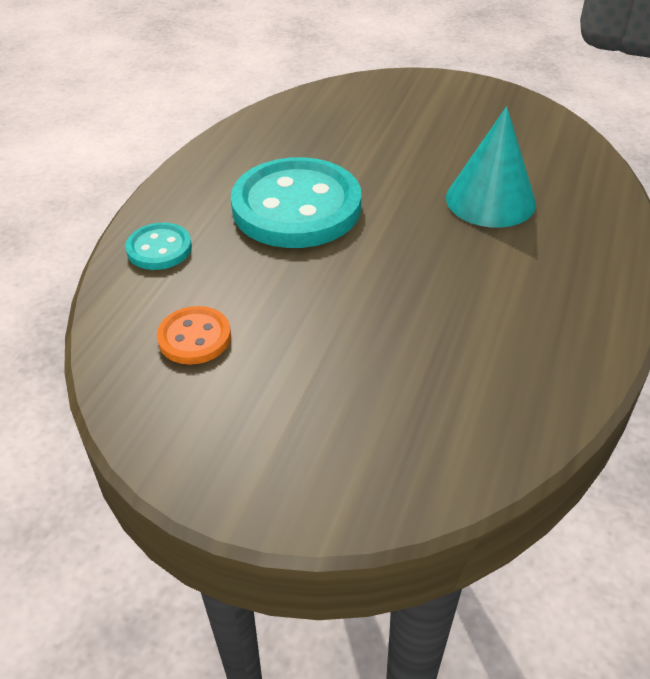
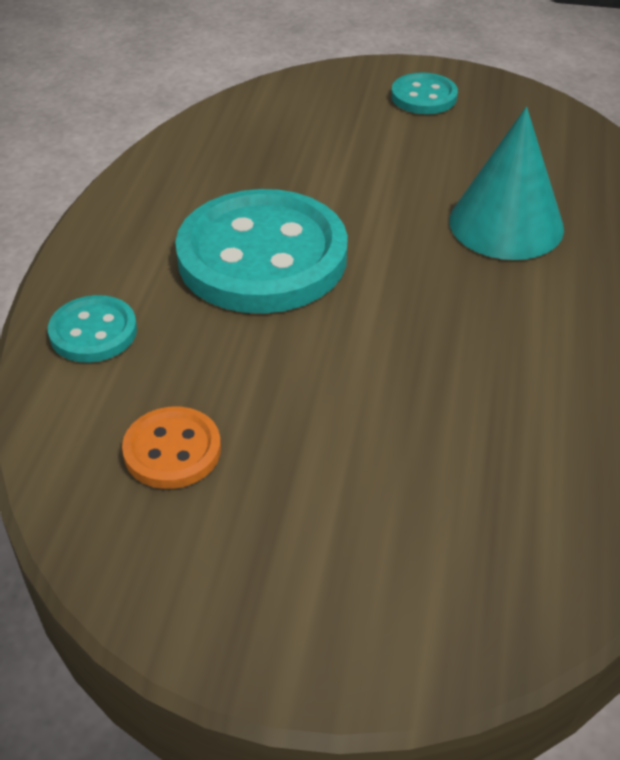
camera: 10 degrees left, 0 degrees up
(451, 101) = (424, 96): none -> turquoise button

